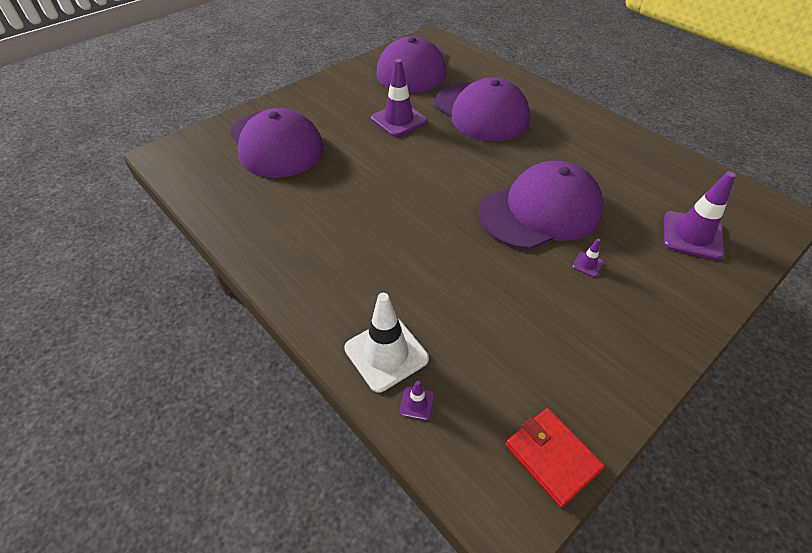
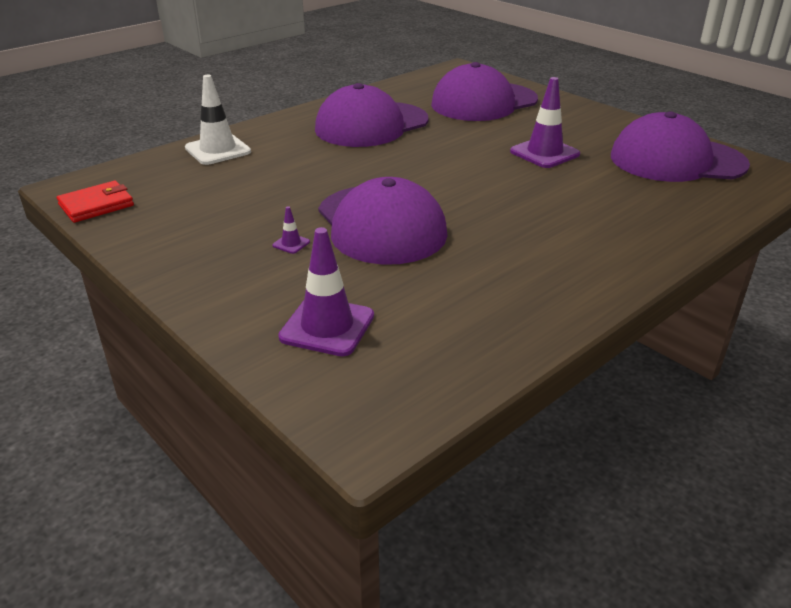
camera: 90 degrees right, 15 degrees down
(417, 403) = (169, 160): purple traffic cone -> none
(481, 112) = (584, 200): purple cap -> purple cap (371, 125)

